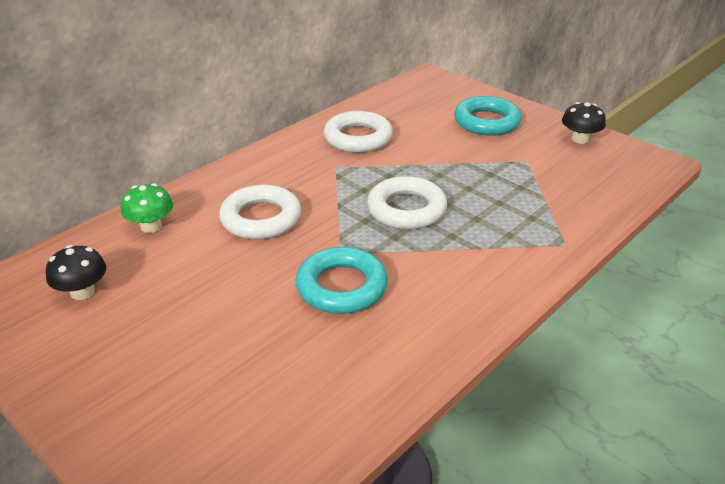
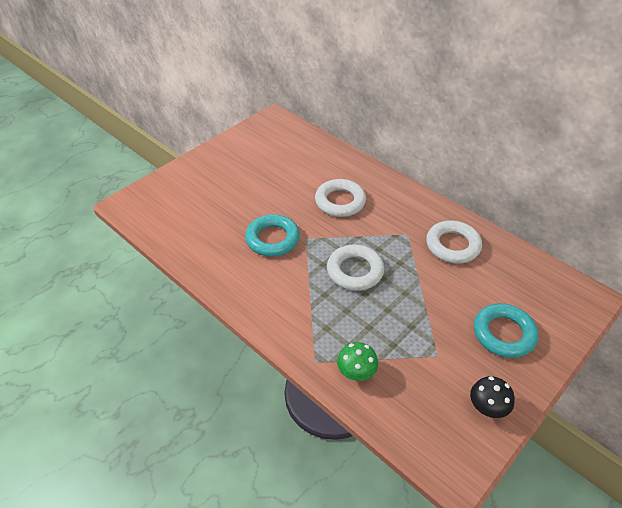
camera: 90 degrees right, 10 degrees up
(82, 292) = (274, 146): black mushroom -> none
(151, 226) = (330, 159): green mushroom -> green mushroom (356, 372)

